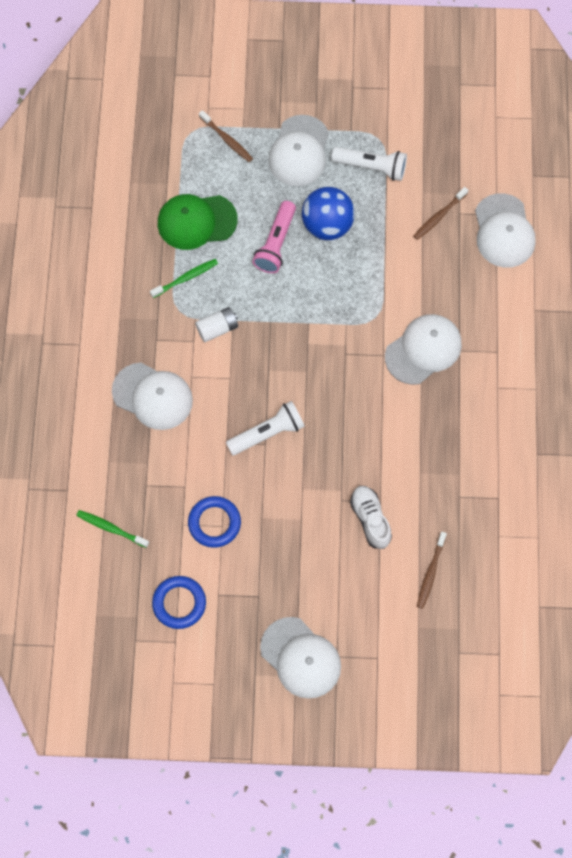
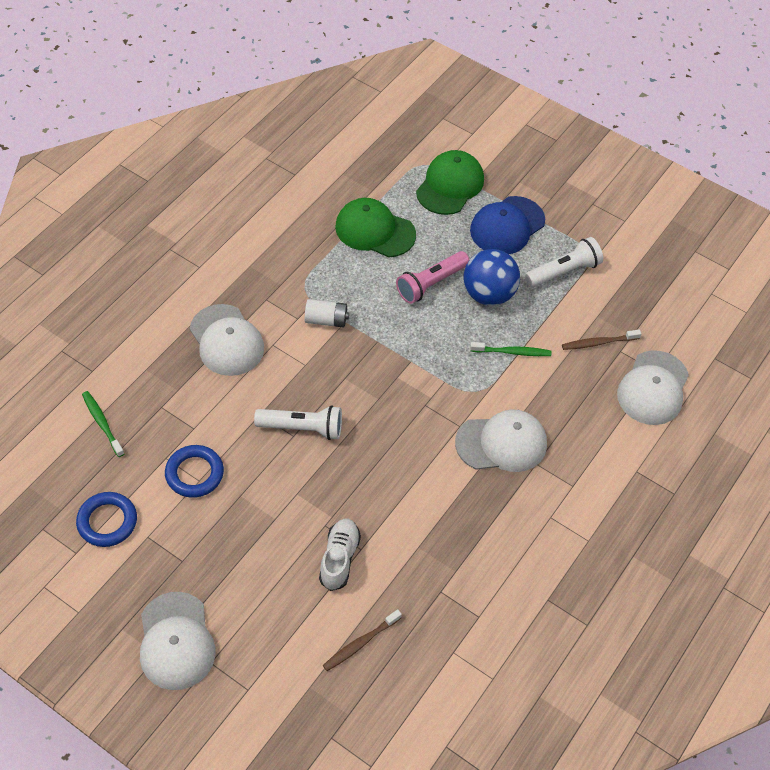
camera: 30 degrees right, 15 degrees down
(186, 278) = (330, 267): green toothbrush -> green toothbrush (512, 352)
(227, 139) = (450, 185): brown toothbrush -> green cap
(299, 151) = (507, 226): white cap -> blue cap
(371, 167) = (564, 271): white flashlight -> white flashlight turned 75 degrees counterclockwise

